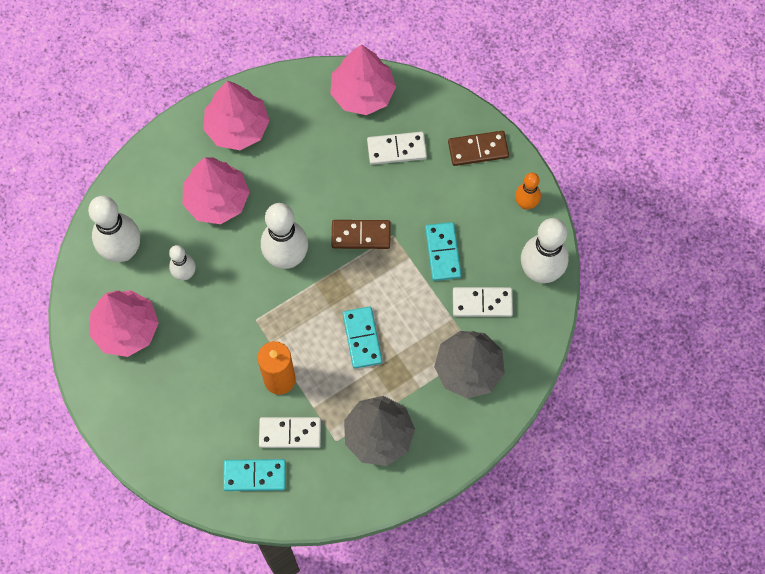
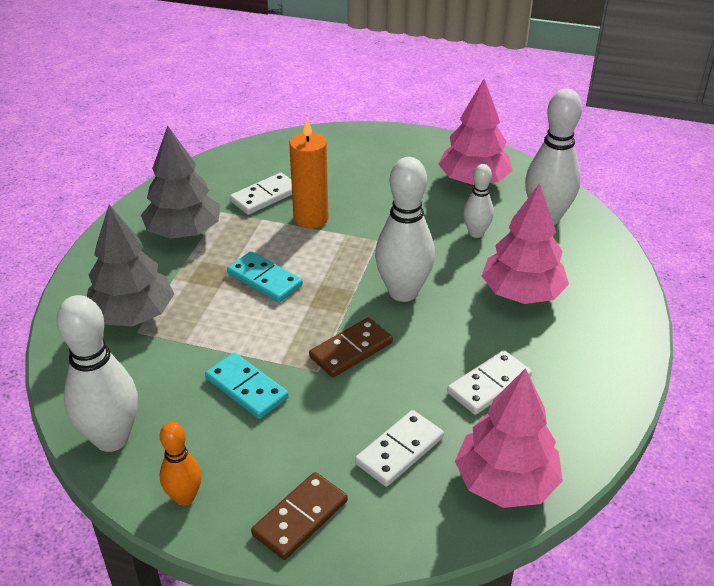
camera: 140 degrees right, 30 degrees down
(237, 127) = (586, 358): pink tree -> none
(255, 476) = (267, 164): turquoise domino -> none
(482, 303) = (161, 372): white domino -> white domino (489, 385)

